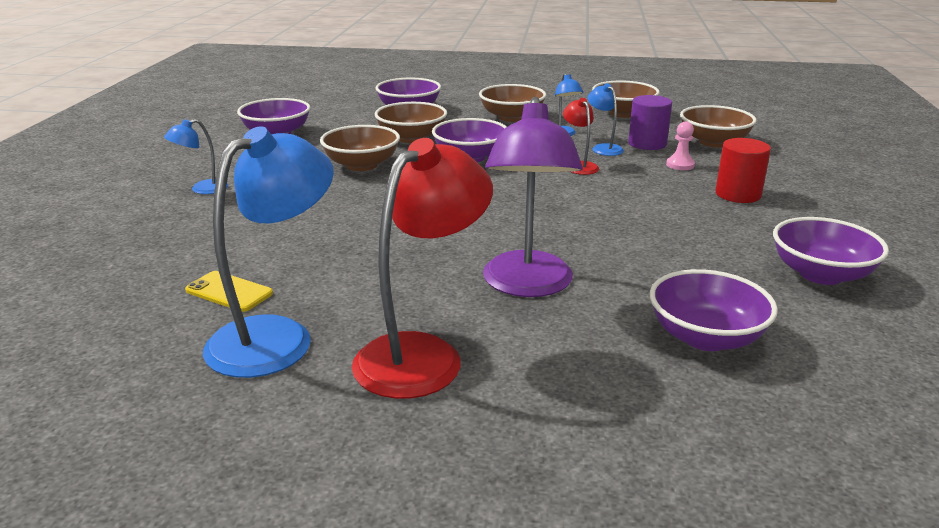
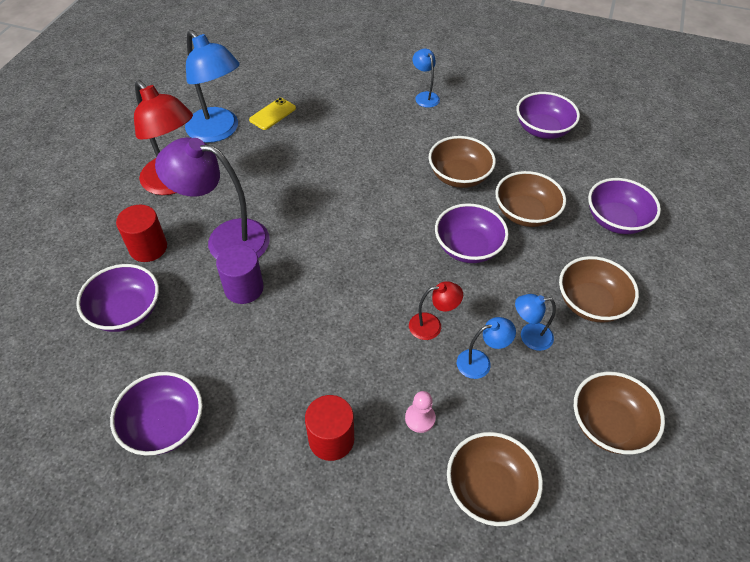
camera: 100 degrees right, 25 degrees up
(580, 347) = (148, 248): none -> red cylinder
(647, 144) = (490, 410): purple cylinder -> purple cylinder (244, 288)

